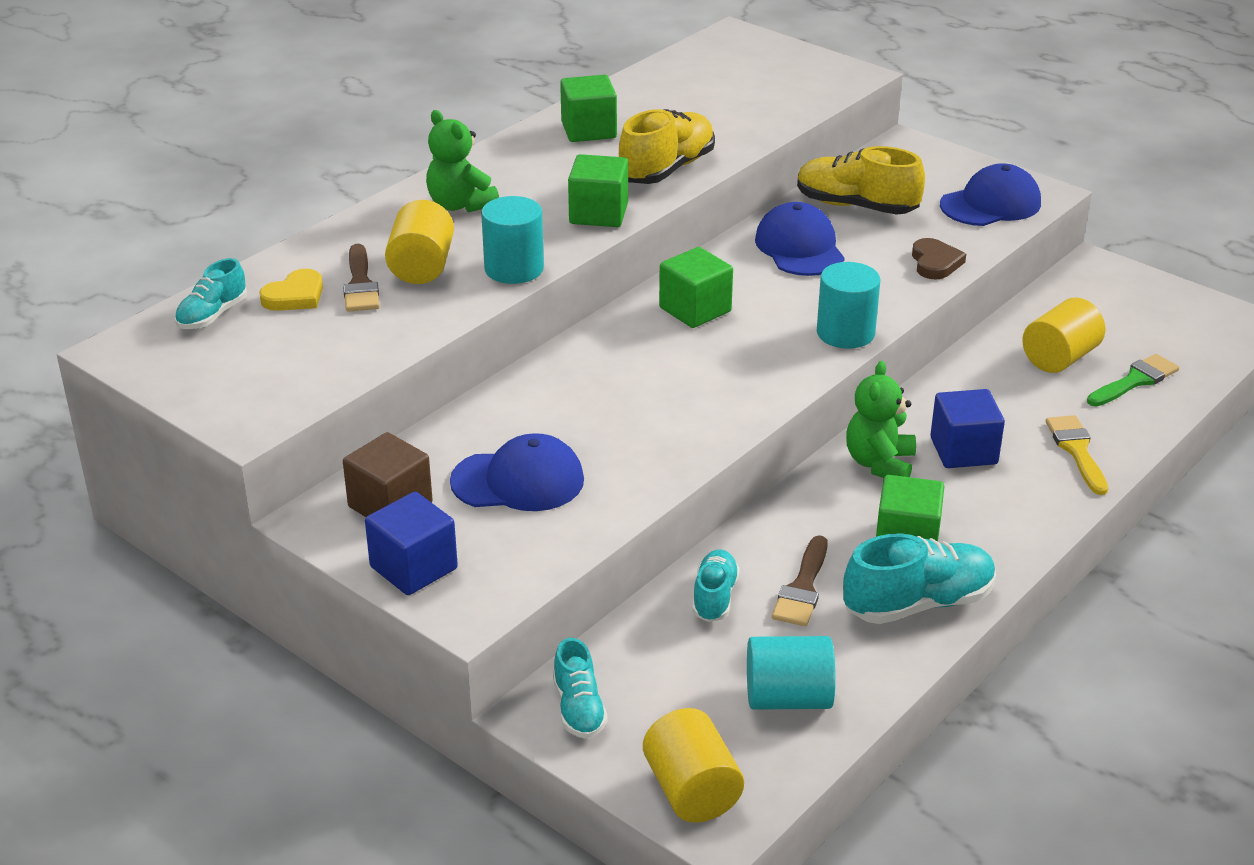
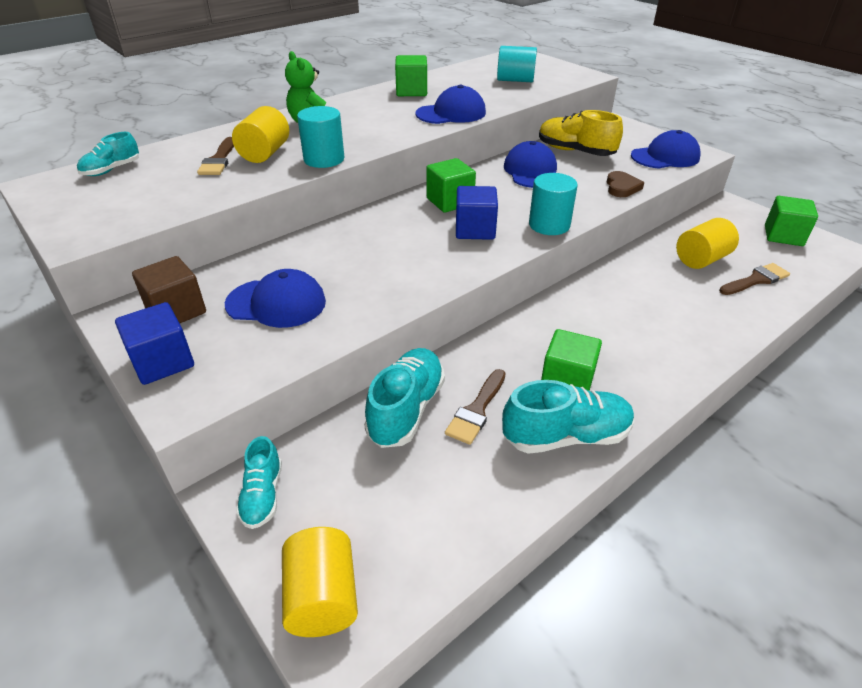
camera: 10 degrees right, 5 degrees up
(295, 296) = (172, 163): yellow heart -> none
(598, 214) = (396, 133): green cube -> green cube (783, 236)
(667, 169) = (451, 113): yellow shoe -> blue cap
(714, 597) = (406, 409): turquoise shoe -> turquoise shoe, size x1.67
(788, 698) = (436, 511): turquoise cylinder -> turquoise cylinder (515, 80)
(879, 464) = (559, 319): green teddy bear -> none
(963, 451) = (623, 316): blue cube -> blue cube (475, 230)
(1076, 451) = (709, 325): yellow brush -> none
(1135, 381) = (756, 280): green brush -> brown brush

